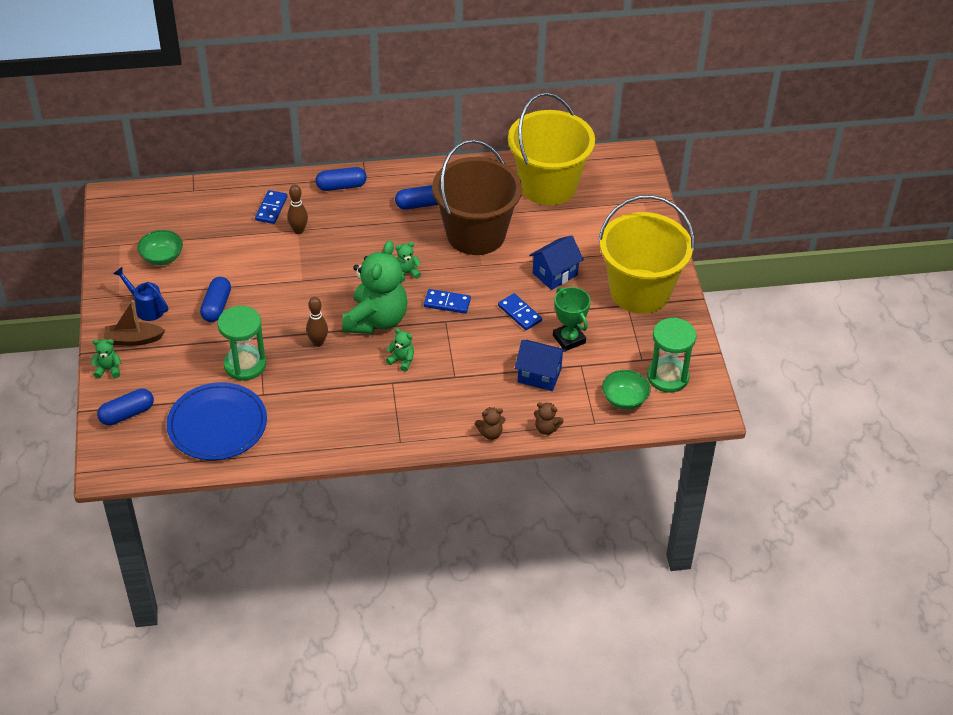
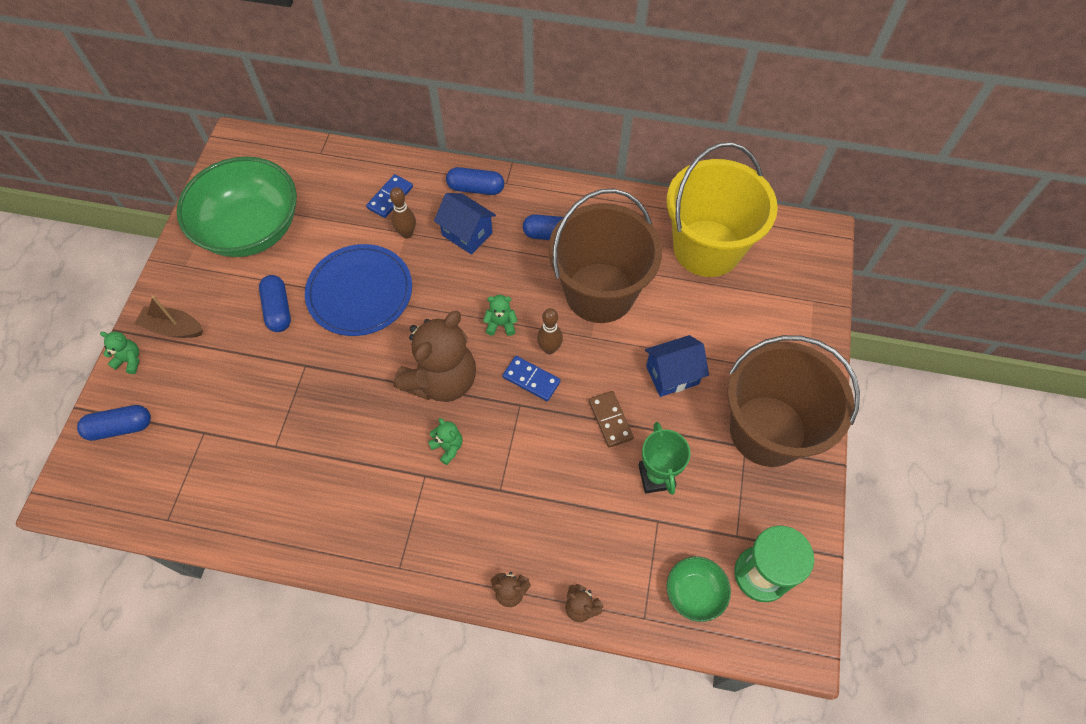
camera: 20 degrees right, 15 degrees up
(146, 308) = (205, 290): blue watering can -> none
(162, 257) = (251, 229): green bowl -> green bowl, size x2.25
(216, 306) = (278, 309): blue capsule -> blue capsule turned 45 degrees counterclockwise
(217, 424) = (207, 474): blue plate -> blue plate (360, 292)
(245, 365) = (273, 399): green hourglass -> none
(318, 342) = (365, 392): brown bowling pin -> brown bowling pin (549, 349)
(376, 320) = (442, 380): green teddy bear -> brown teddy bear
(520, 313) = (610, 420): blue domino -> brown domino
(539, 375) = (601, 521): blue house -> blue house (467, 234)
(640, 291) = (767, 431): yellow bucket -> brown bucket

